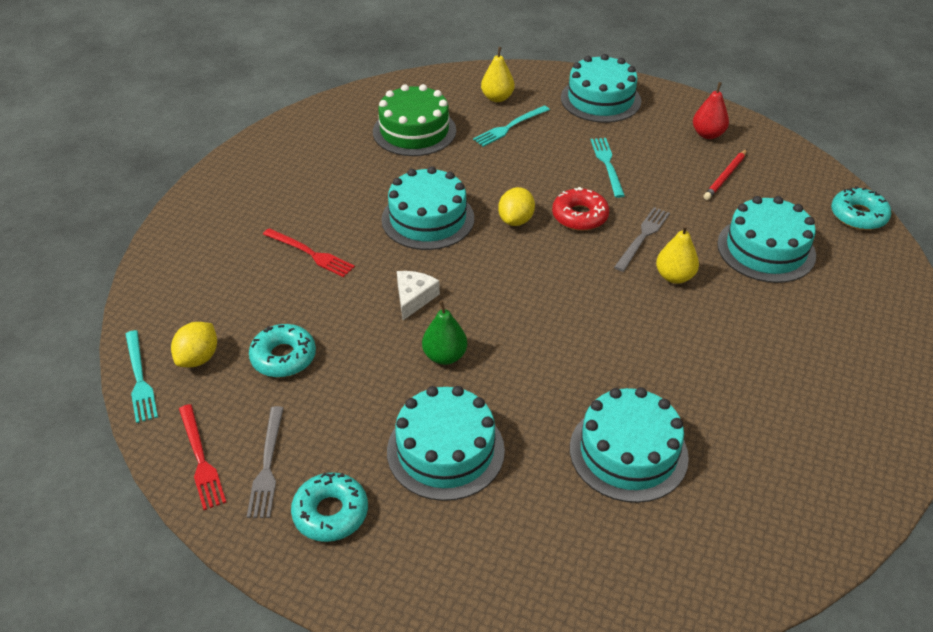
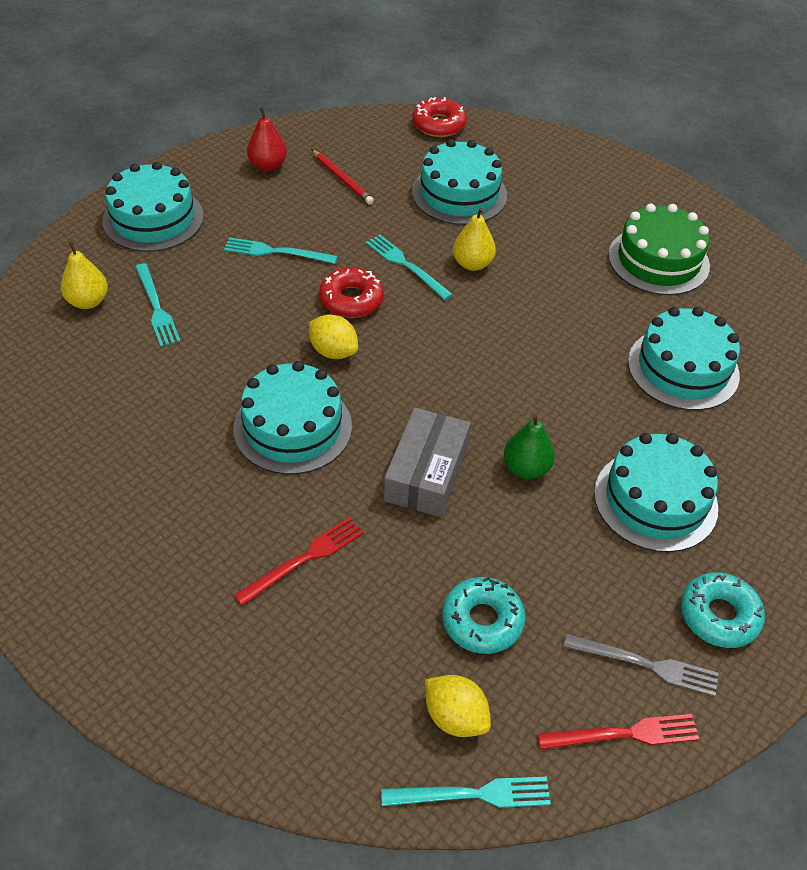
camera: 75 degrees left, 5 degrees up
(414, 131) = (106, 397): green cake -> green cake (658, 260)
(414, 298) = (426, 473): white cheese -> grey box
(643, 237) = (406, 265): grey fork -> turquoise fork
(858, 215) = (439, 124): turquoise donut -> red donut

